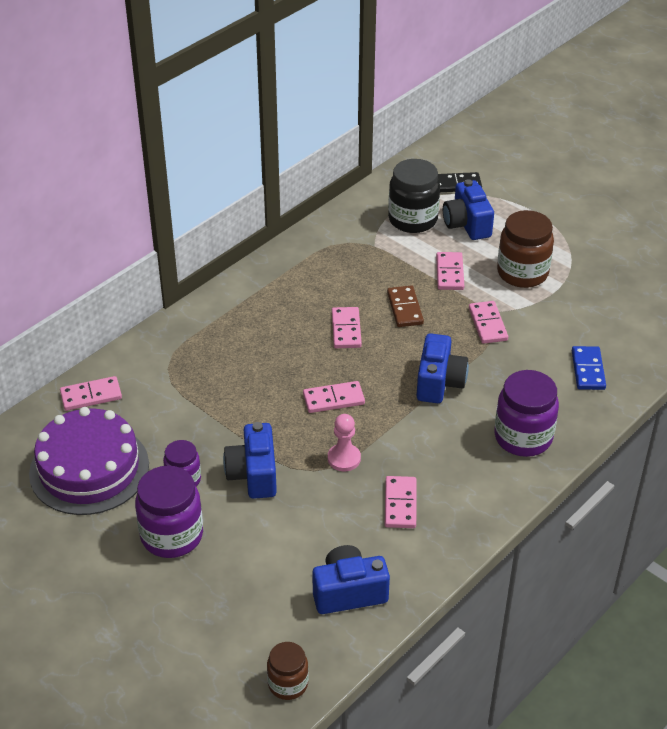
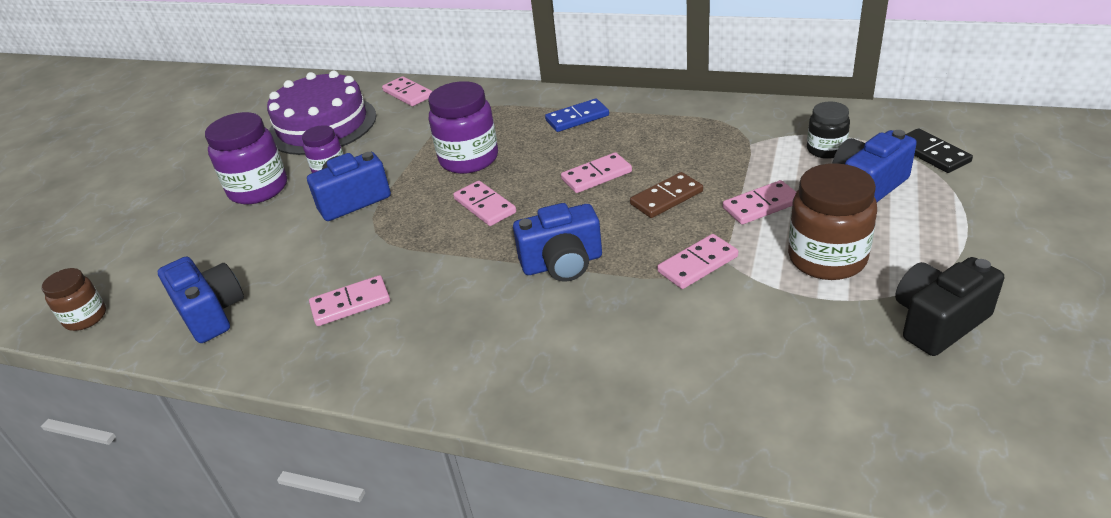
camera: 70 degrees right, 5 degrees down
(344, 458) = (401, 243): pink pawn -> none
(412, 220) = (826, 149): black jar -> black jar, size x0.58
(523, 437) = (512, 363): purple jar -> purple jar (469, 159)
(588, 370) = (689, 382): blue domino -> blue domino (577, 118)
(602, 262) = (938, 322): none -> black camera

